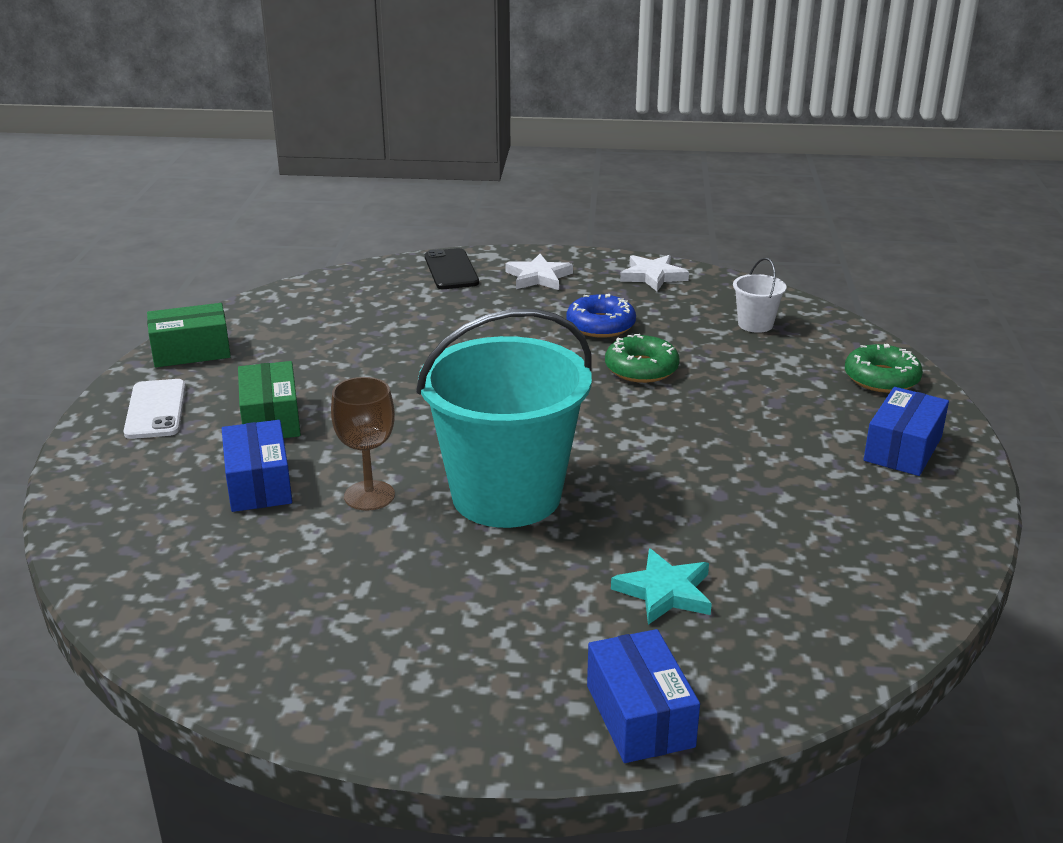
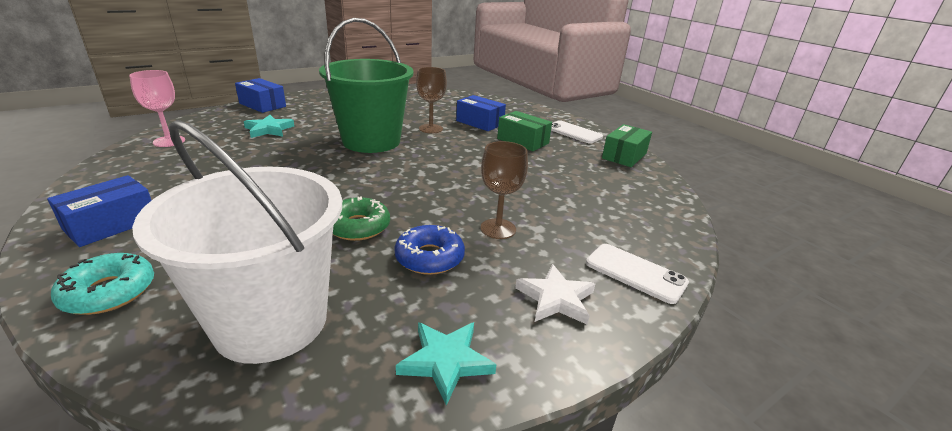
camera: 140 degrees right, 0 degrees up
(451, 270) = (635, 273): black phone -> white phone
(506, 495) = (371, 141): turquoise bucket -> green bucket
(507, 327) = (498, 229): none -> brown goblet
(653, 276) = (446, 361): white star -> turquoise star
(755, 324) = (271, 321): white bucket -> white bucket, size x2.50
(858, 610) = (169, 141): none -> pink goblet
(881, 378) = (109, 292): green donut -> turquoise donut
(903, 449) = (111, 224): blue box -> blue box turned 45 degrees clockwise

